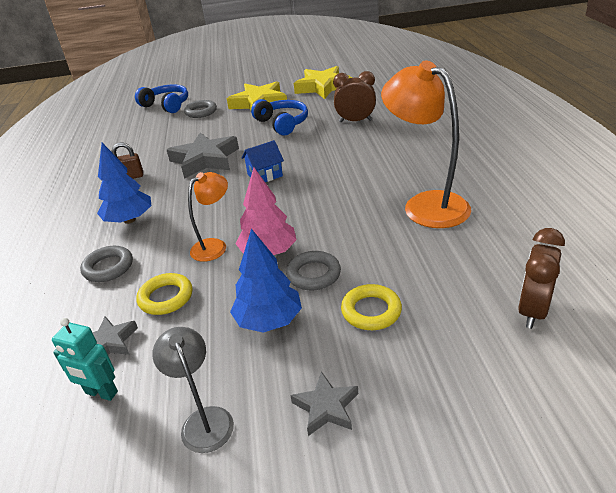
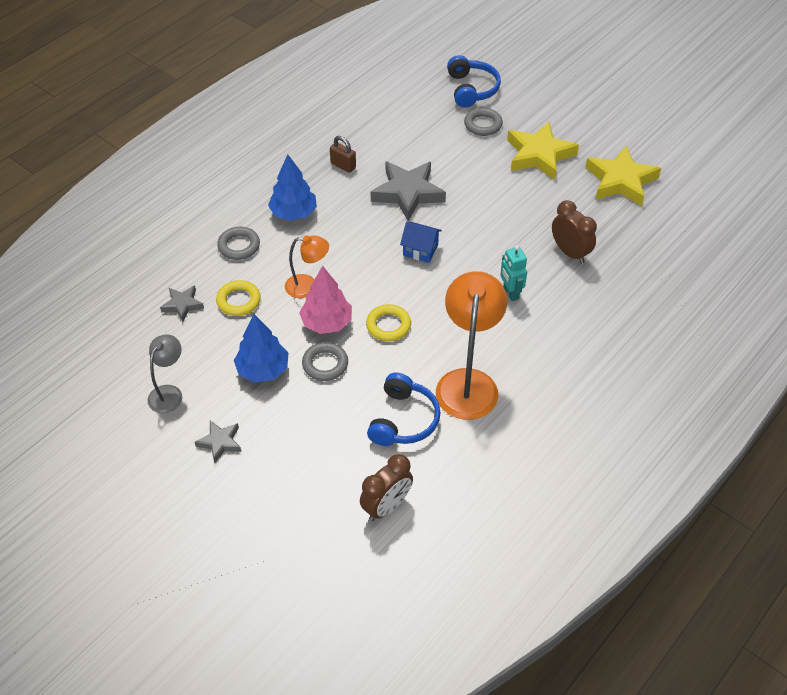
camera: 45 degrees right, 15 degrees up
(101, 393) = (149, 332): turquoise robot -> turquoise robot (510, 293)
(282, 123) = (516, 201): blue headphones -> blue headphones (404, 420)
(371, 311) = (315, 418): yellow ring -> yellow ring (388, 325)
(532, 310) = (386, 506): brown clock -> brown clock turned 150 degrees clockwise

